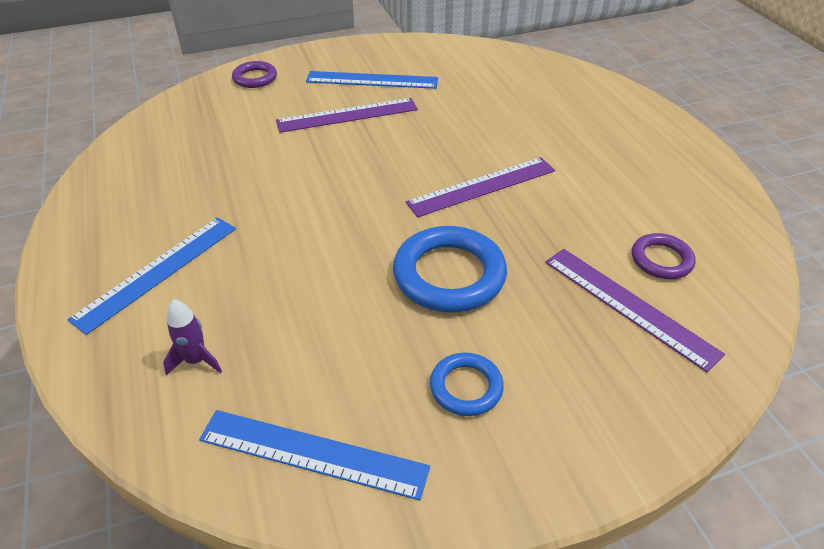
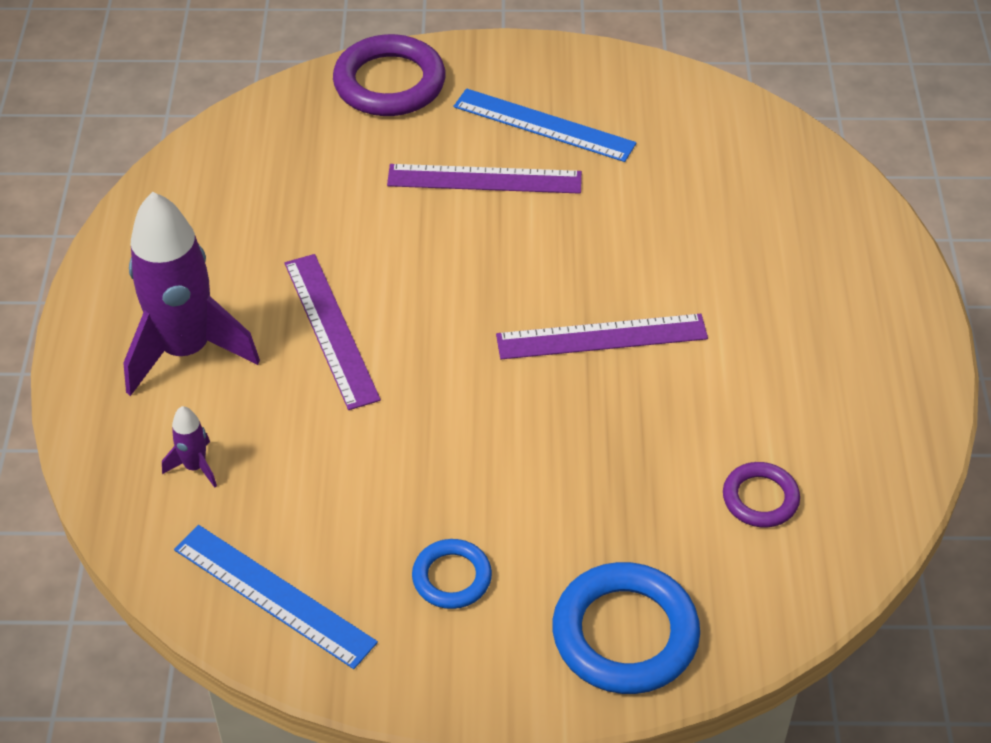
camera: 20 degrees right, 5 degrees up
(157, 272) = (186, 350): blue ruler -> purple rocket
(255, 78) = (389, 83): purple ring -> purple ring, size x1.80
(449, 275) = (499, 445): blue ring -> blue ring (625, 634)
(629, 306) = (682, 542): purple ruler -> purple ruler (331, 330)

